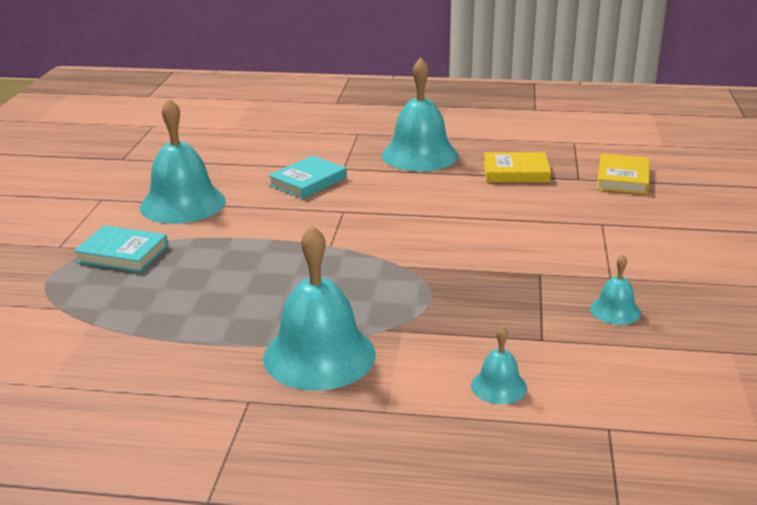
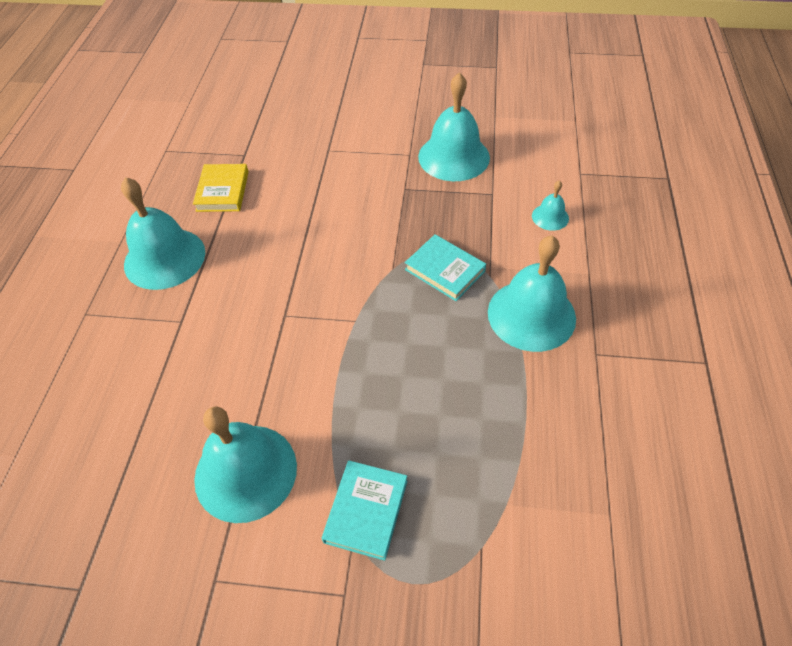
camera: 90 degrees left, 25 degrees up
(308, 181) = (209, 351): turquoise book -> turquoise book (445, 270)
(615, 310) = (453, 157): turquoise bell -> turquoise bell, size x2.12
(622, 178) = (250, 130): yellow book -> none

